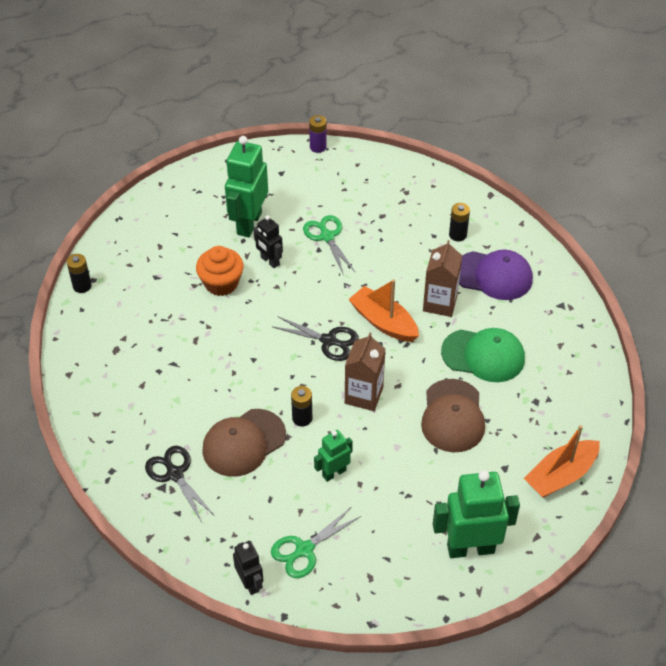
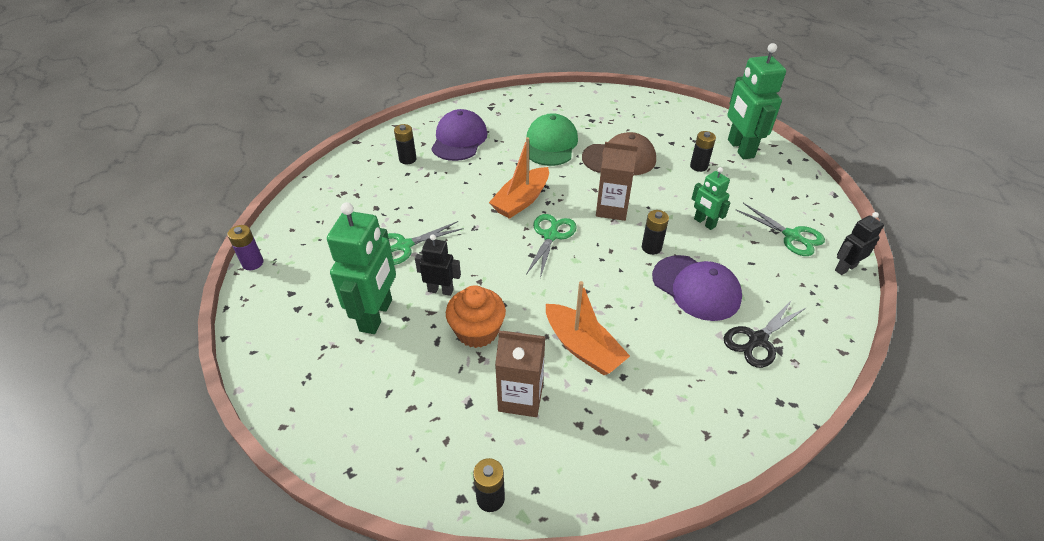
camera: 95 degrees left, 5 degrees down
(243, 443) = (696, 288): brown cap -> purple cap
(249, 223) = (376, 315): green robot -> green robot turned 90 degrees counterclockwise
(269, 261) = (440, 290): black robot -> black robot turned 120 degrees counterclockwise
(328, 341) = (551, 236): black scissors -> green scissors
(435, 492) = (698, 166): none -> black battery
(440, 303) = (494, 168): brown carton -> brown carton (520, 397)
(560, 475) = (657, 110): orange boat -> orange boat (583, 348)

